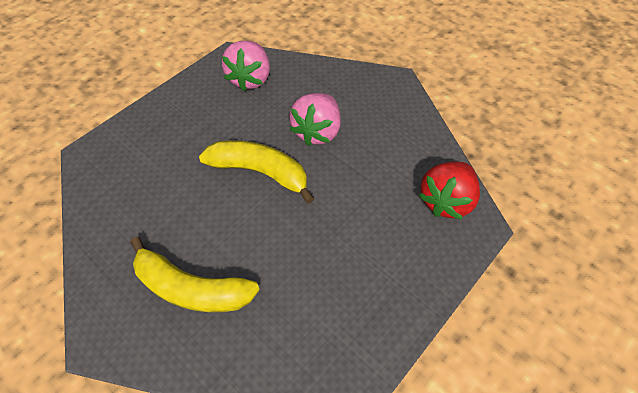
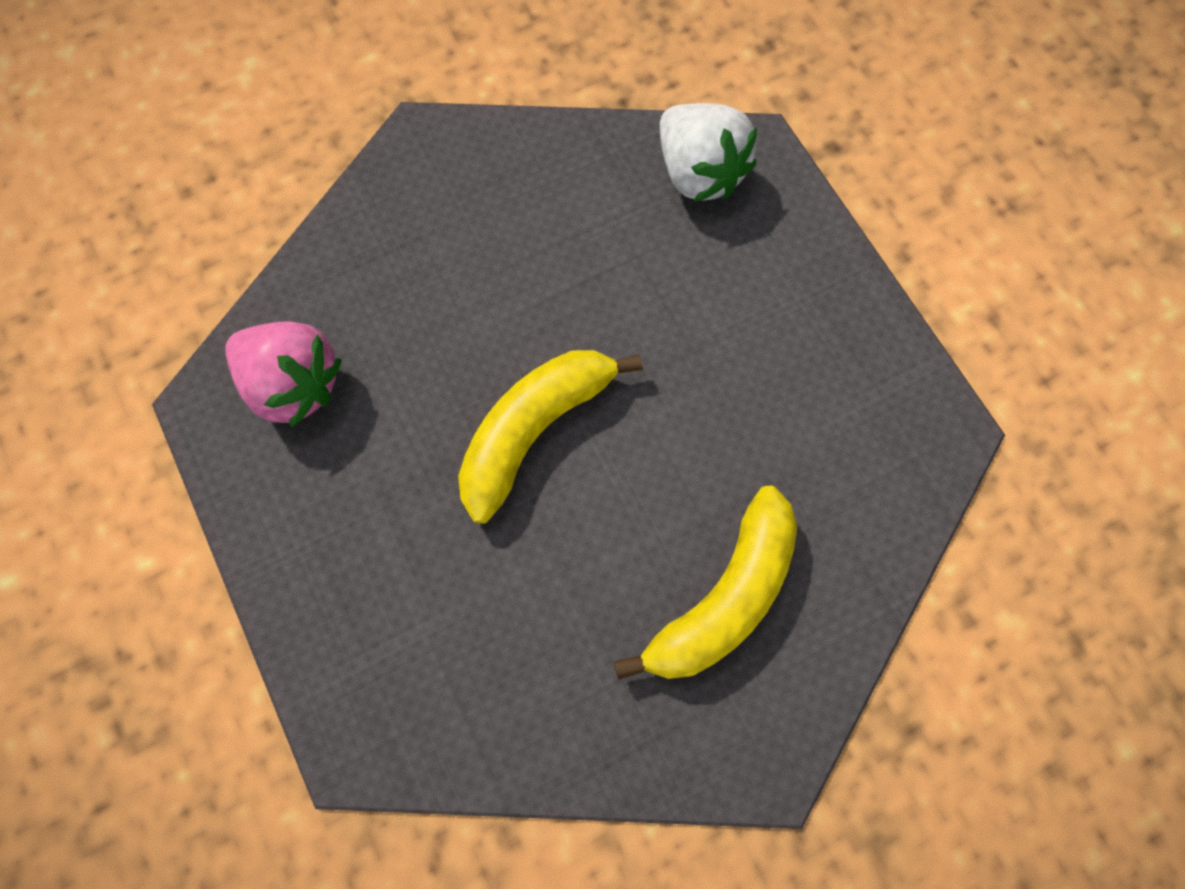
camera: 70 degrees left, 15 degrees up
(317, 131) = (483, 308): pink strawberry -> none
(446, 200) = (699, 173): red strawberry -> white strawberry

